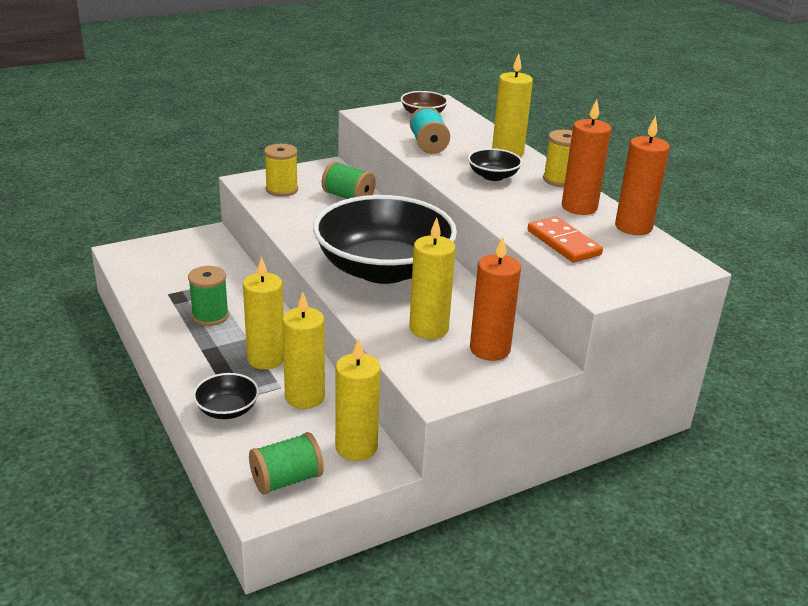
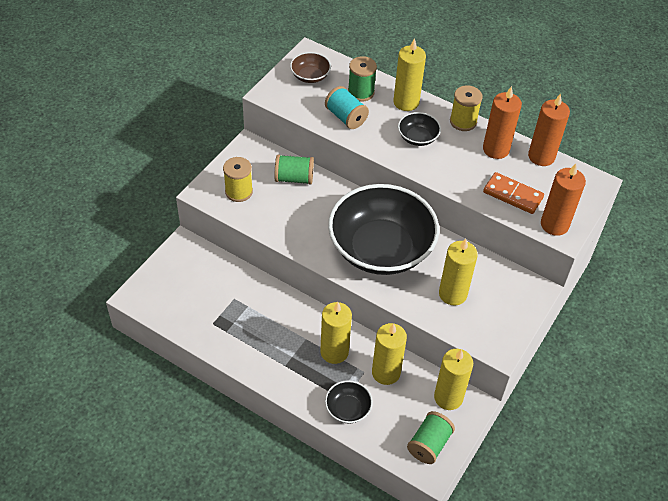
camera: 30 degrees left, 20 degrees up
(210, 316) = (262, 331): green spool -> green spool (361, 92)
(490, 349) = (501, 295): orange candle -> orange candle (554, 225)

